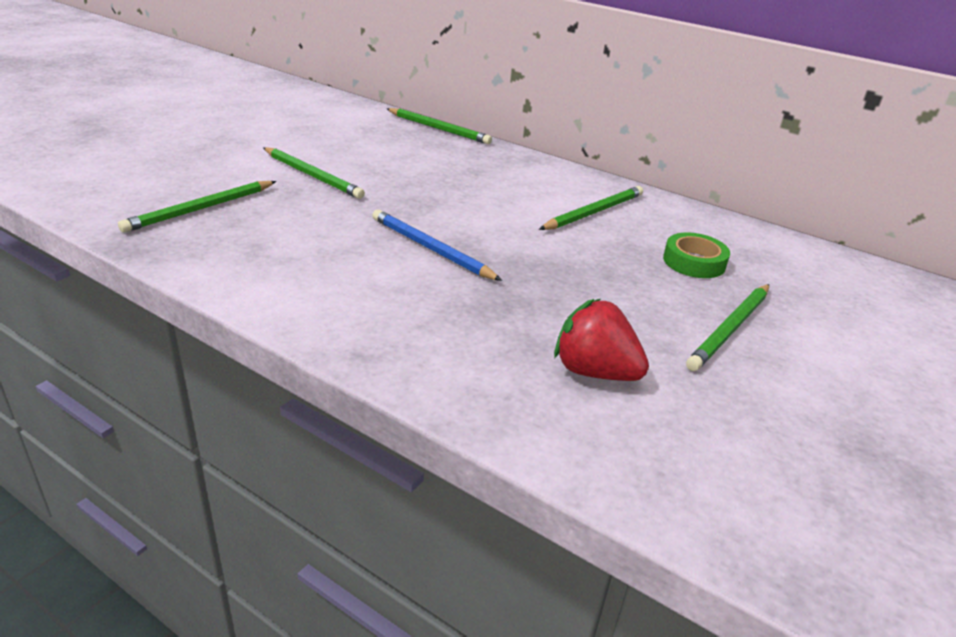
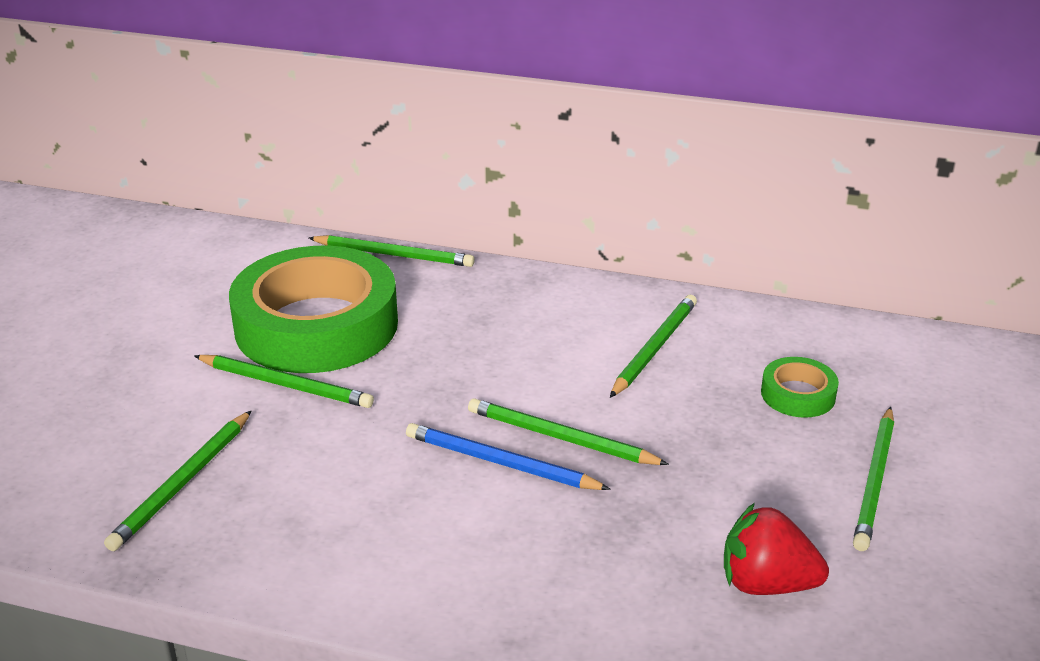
camera: 15 degrees left, 0 degrees up
(358, 151) = (316, 325): none -> green tape
(486, 245) = (561, 438): none -> green pencil

